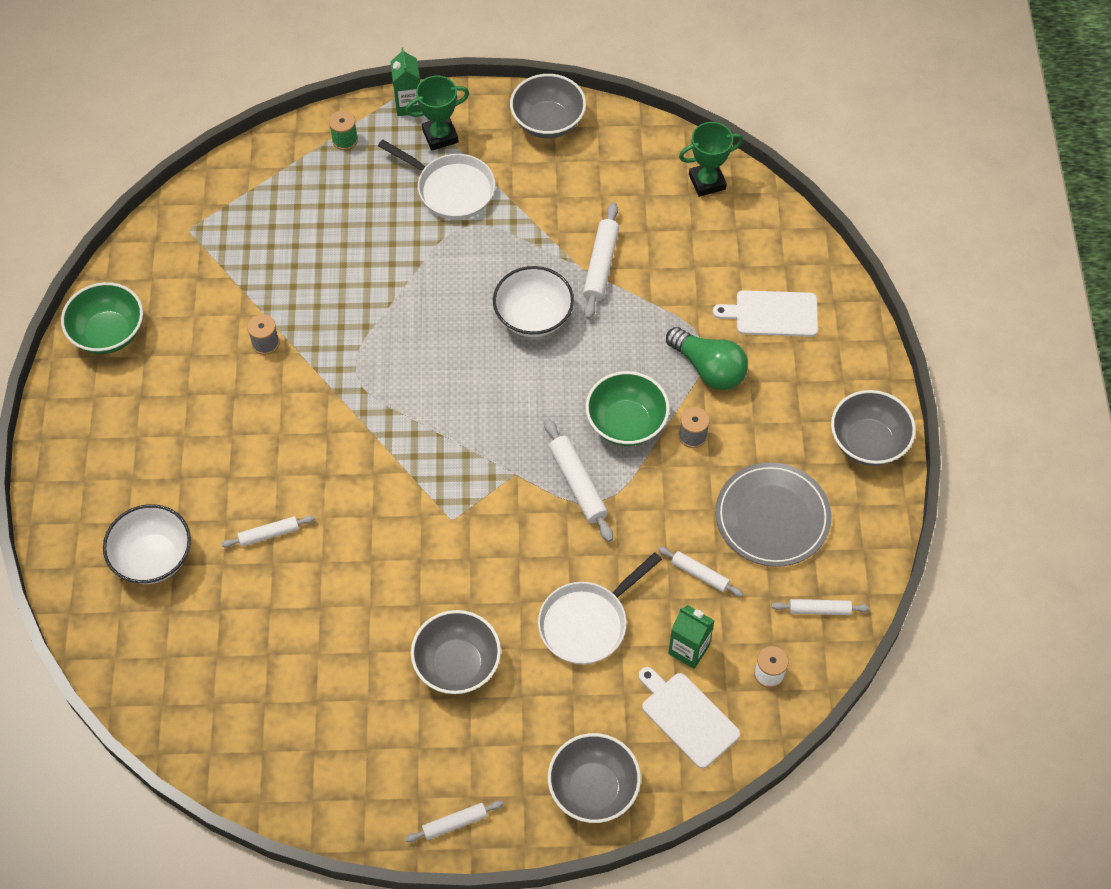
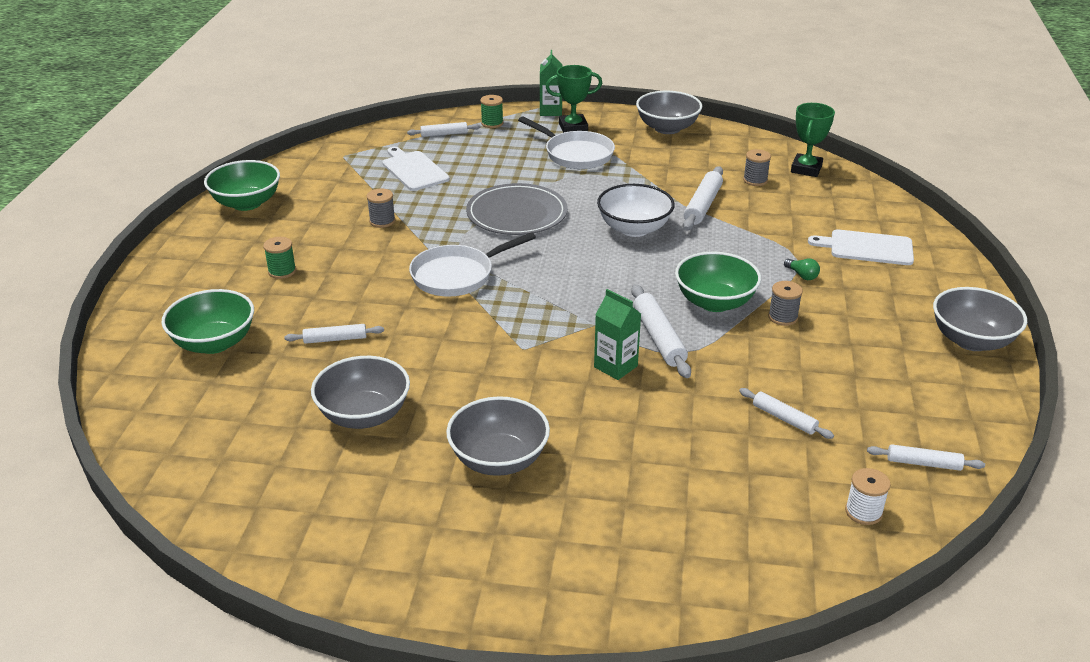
camera: 10 degrees right, 25 degrees down
(153, 558) = (214, 343): white bowl -> green bowl
(184, 441) = (282, 271): none -> green spool
(455, 823) = (457, 604): white rolling pin -> white rolling pin (444, 134)
(587, 623) = (652, 443): white pan -> white pan (457, 275)
(593, 789) = (636, 593): grey bowl -> grey bowl (364, 415)
(653, 211) = (755, 180): none -> grey spool
(687, 717) = (761, 539): white cutting board -> white cutting board (413, 170)
(688, 649) = (767, 479): green carton -> green carton (615, 366)
(707, 182) = (806, 169): green trophy -> green trophy turned 60 degrees counterclockwise
(708, 368) = (802, 275): green light bulb -> green light bulb, size x0.44
(772, 517) = (867, 383): grey plate -> grey plate (517, 214)

